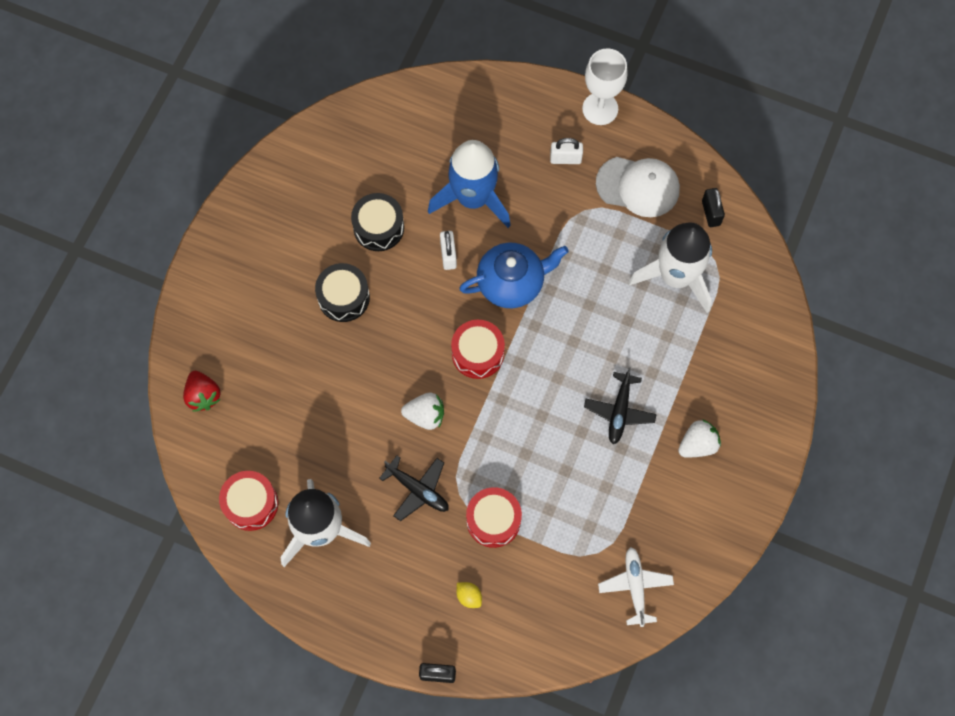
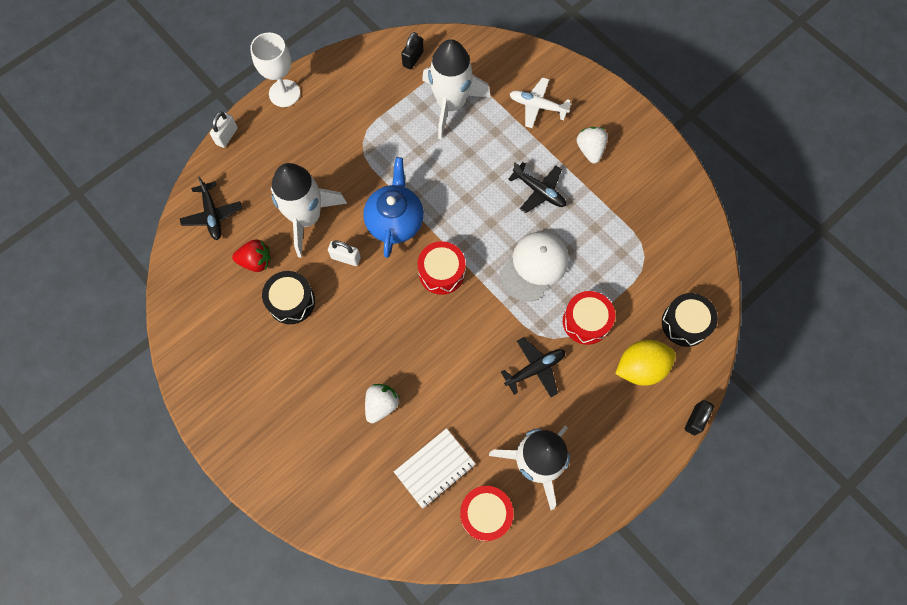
camera: 65 degrees left, 0 degrees up
(203, 395) = (367, 516): red strawberry -> red strawberry (256, 261)
(274, 437) = (434, 468): none -> white notebook
(343, 297) = (338, 356): black drum -> black drum (685, 323)
(425, 415) = (474, 335): white strawberry -> white strawberry (381, 405)
(432, 111) = (212, 215): none -> black plane
(469, 596) = (640, 367): yellow lemon -> yellow lemon, size x2.17
(473, 198) = (306, 217): blue rocket -> white rocket
(565, 159) = (312, 136): white padlock -> white padlock (227, 136)
(635, 586) = (681, 242): white plane -> white plane (537, 106)
(638, 186) = (364, 96): white cap -> white cap (534, 266)
(711, 213) = (413, 59): black padlock -> black padlock turned 75 degrees counterclockwise

